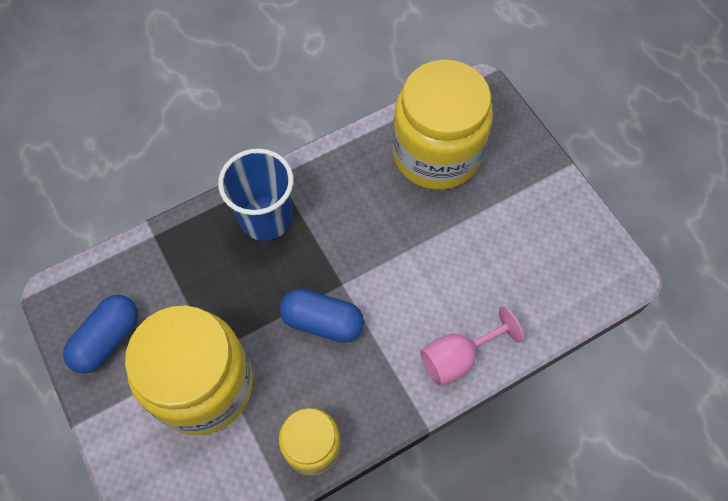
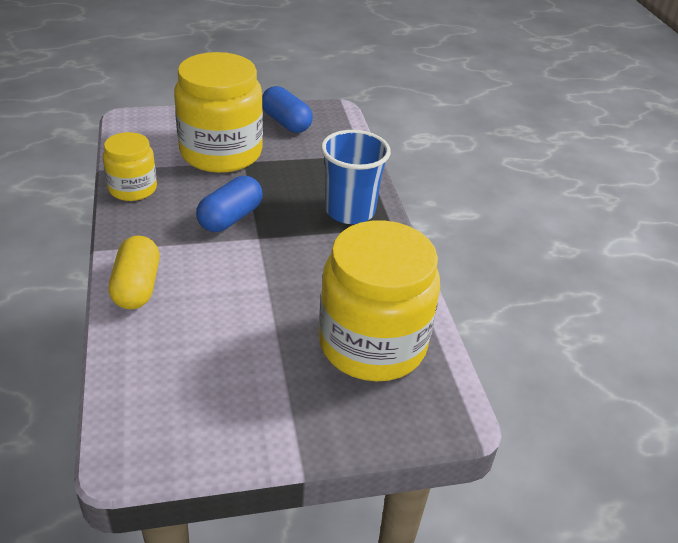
camera: 105 degrees right, 25 degrees down
(458, 357) = (137, 287): pink goblet -> yellow capsule

